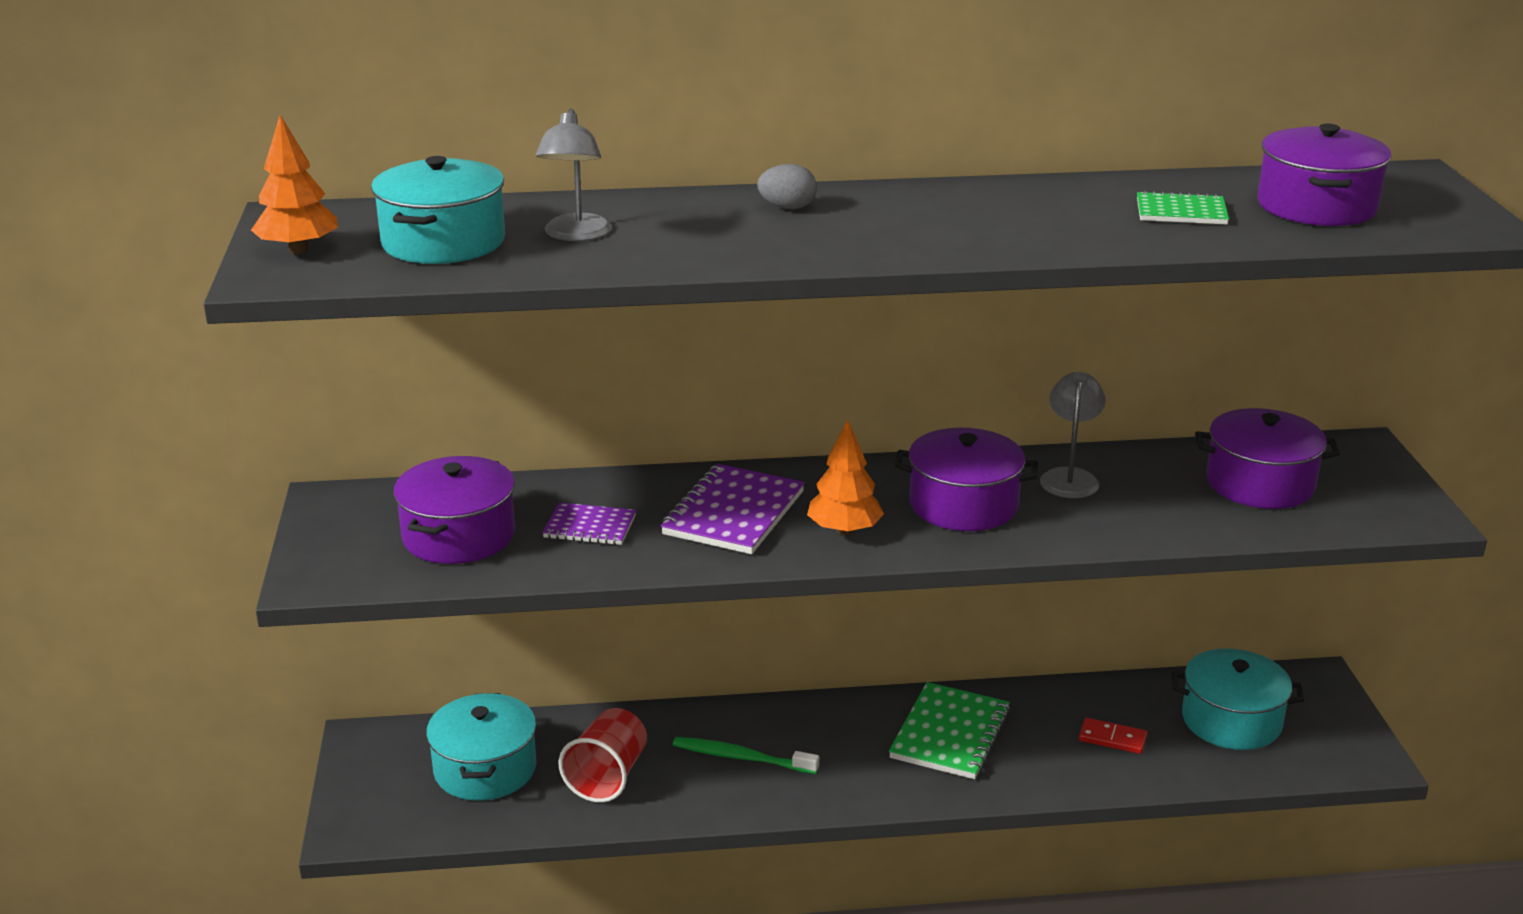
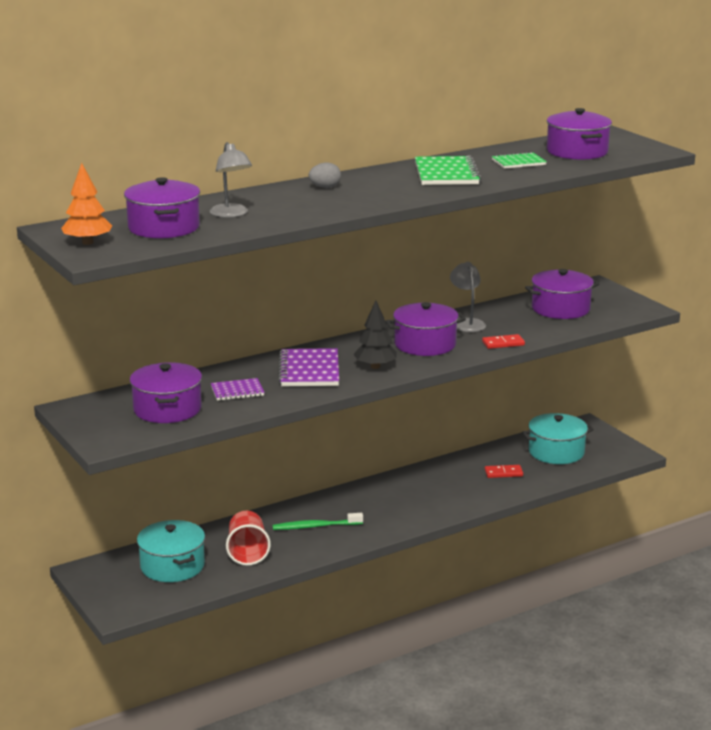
camera: 25 degrees left, 5 degrees down
(443, 242) = (163, 227): turquoise pot -> purple pot
(844, 530) = (375, 366): orange tree -> black tree
(950, 734) = (419, 490): green notebook -> green notebook (446, 174)
(1099, 533) = (503, 343): none -> red domino

